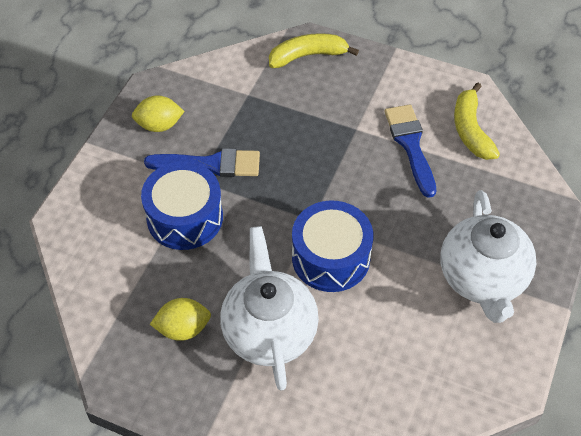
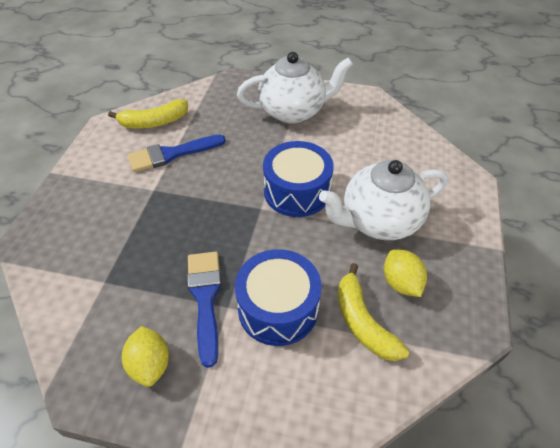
camera: 100 degrees left, 5 degrees down
(308, 56) = (51, 237): yellow banana -> yellow banana (362, 322)

